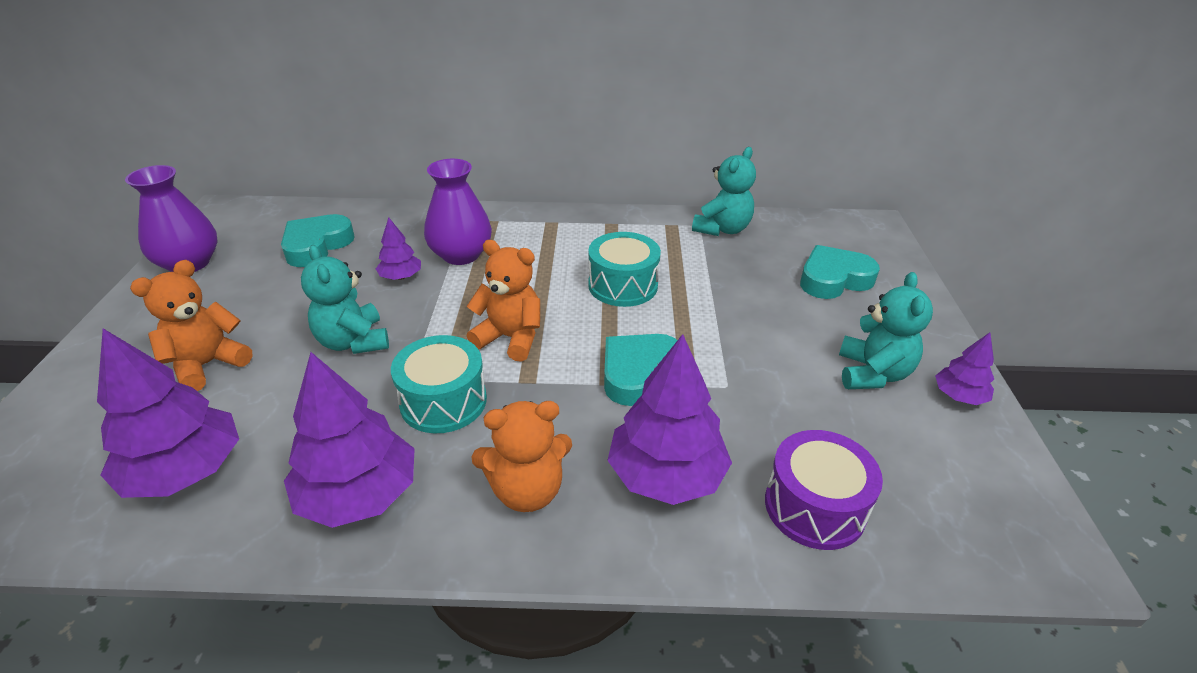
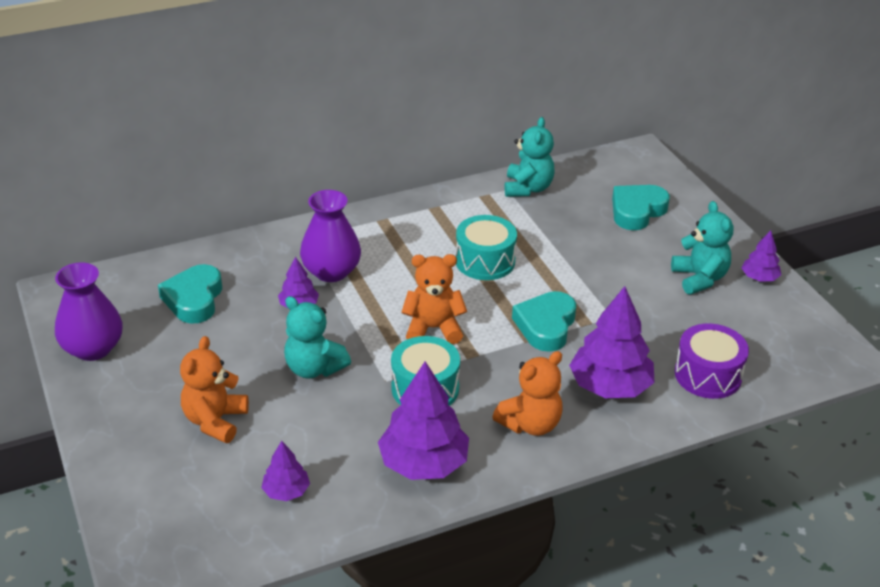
camera: 25 degrees left, 0 degrees up
(184, 471) = (286, 491): purple tree -> purple tree, size x0.51

